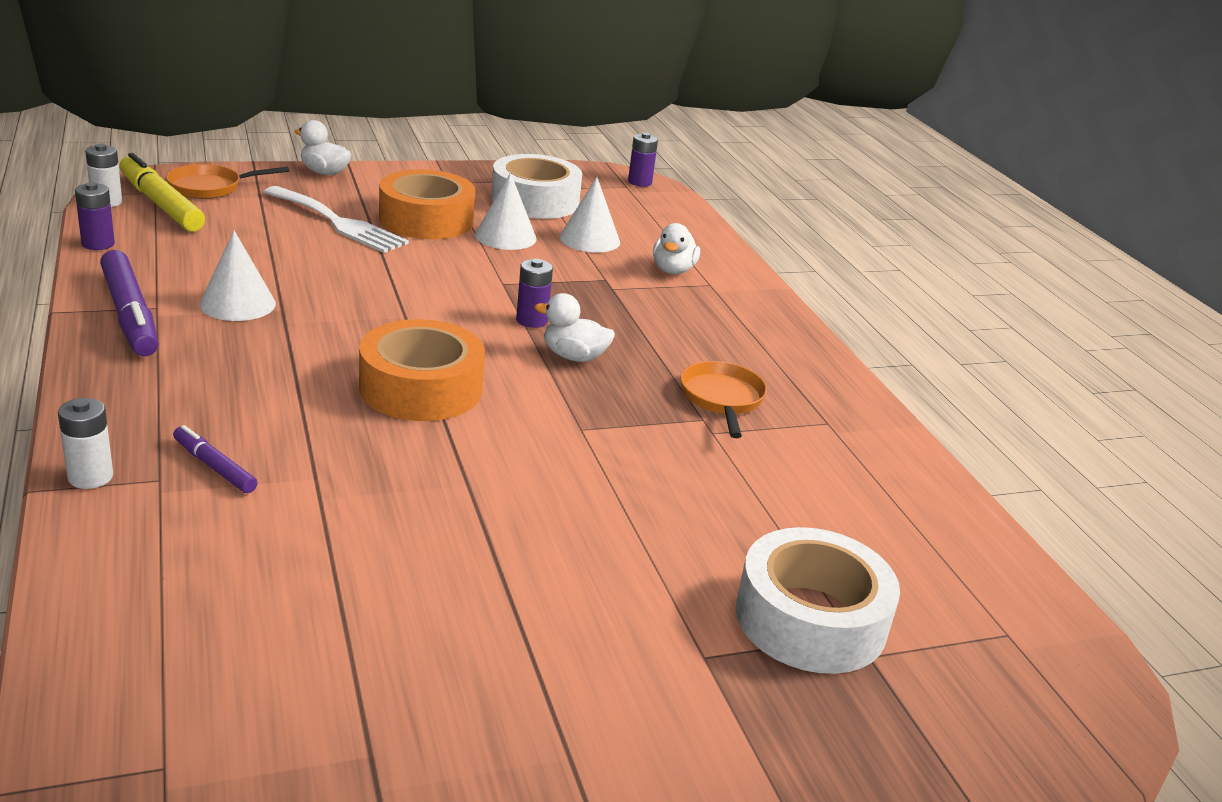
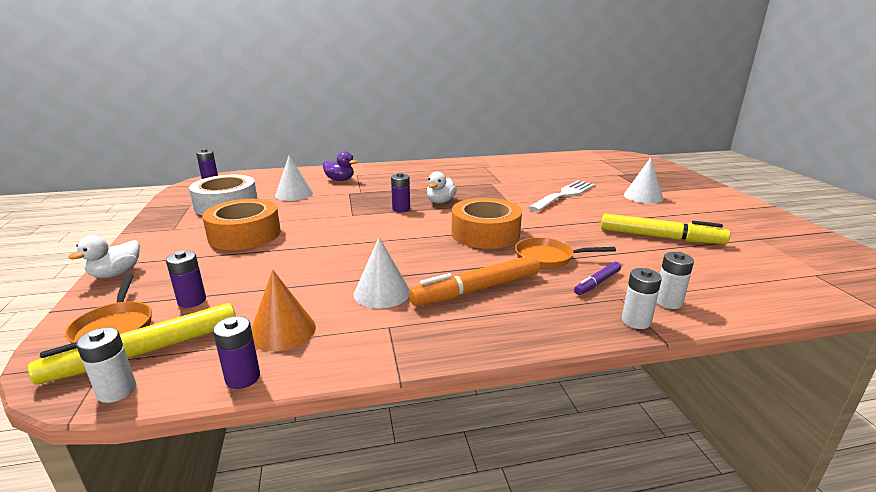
camera: 80 degrees left, 5 degrees down
(130, 314) = (404, 337): purple marker -> none
(130, 522) = (668, 302): none -> white battery
(172, 255) = (282, 331): none -> orange cone
(225, 365) = (477, 290): none -> orange marker
(252, 211) = (192, 301): none -> purple battery
(338, 222) = (237, 263): white fork -> white fork (564, 195)
(390, 587) = (660, 237): none -> yellow marker
(505, 236) = (283, 213): white cone -> white cone (643, 196)
(673, 270) = (340, 180): white duck -> purple duck
(722, 399) = (473, 179): orange pan -> orange pan (548, 258)
(810, 619) = (615, 178): white tape -> none

